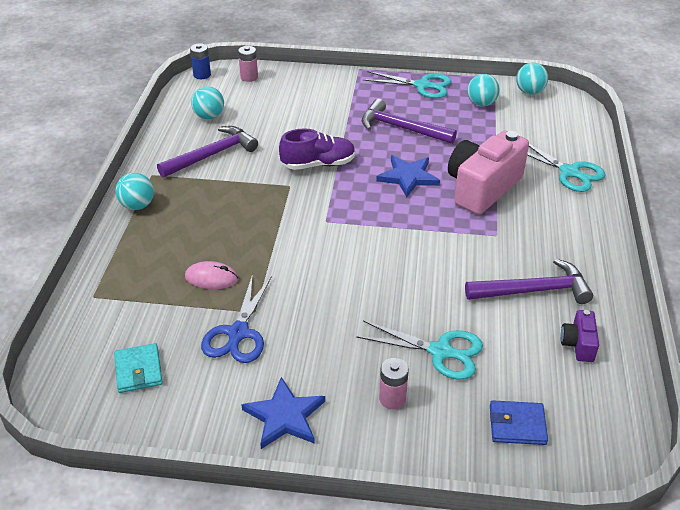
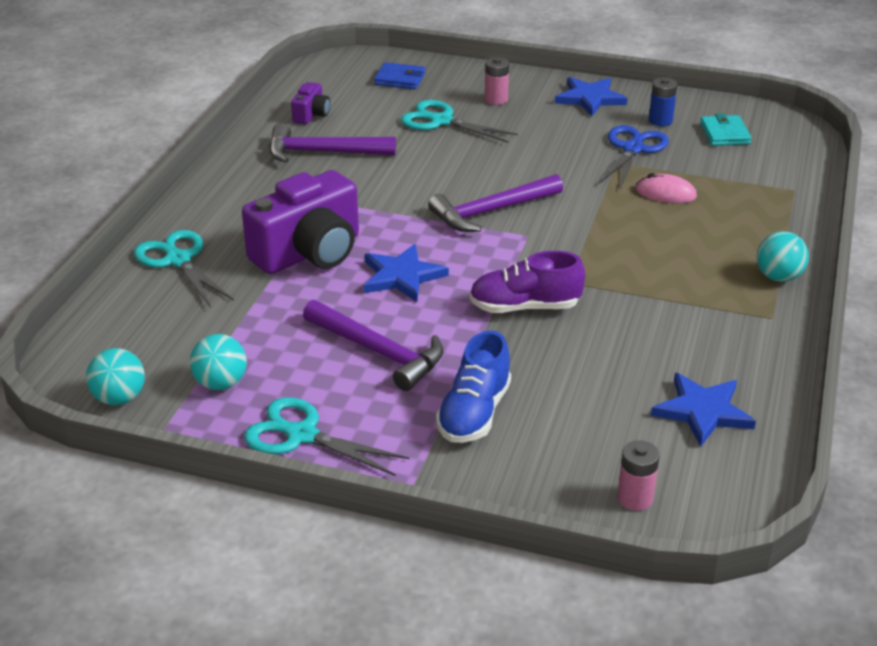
camera: 170 degrees left, 5 degrees down
(202, 75) = (734, 517): blue battery -> blue battery (660, 121)
(209, 116) = (702, 411): turquoise ball -> blue star
(212, 155) = (687, 339): purple hammer -> purple hammer (491, 211)
(336, 103) = (474, 413): none -> blue shoe
(482, 188) = (309, 252): pink camera -> purple camera

